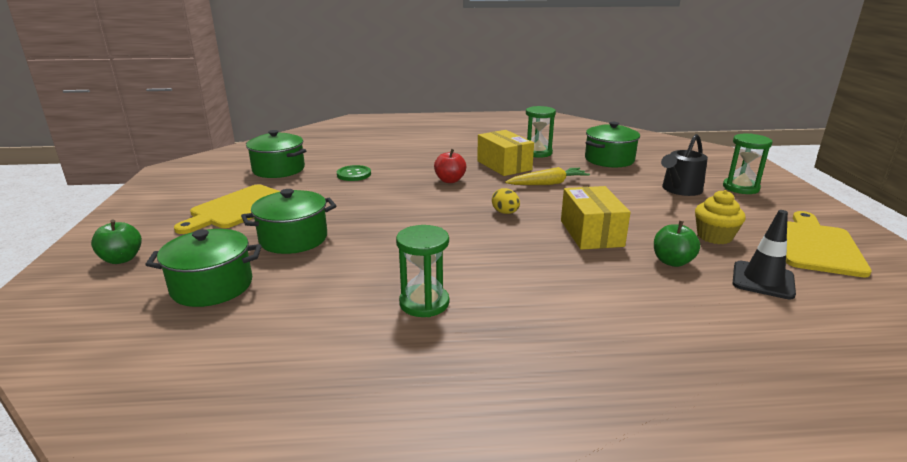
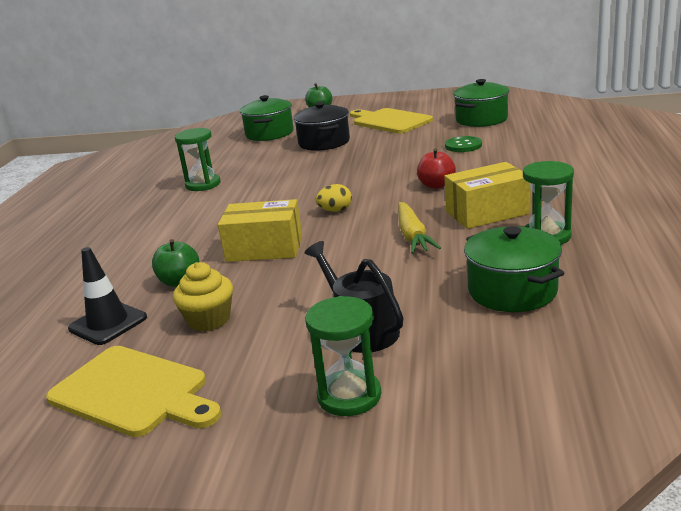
camera: 105 degrees right, 0 degrees up
(293, 239) = (324, 142): green pot -> black pot

